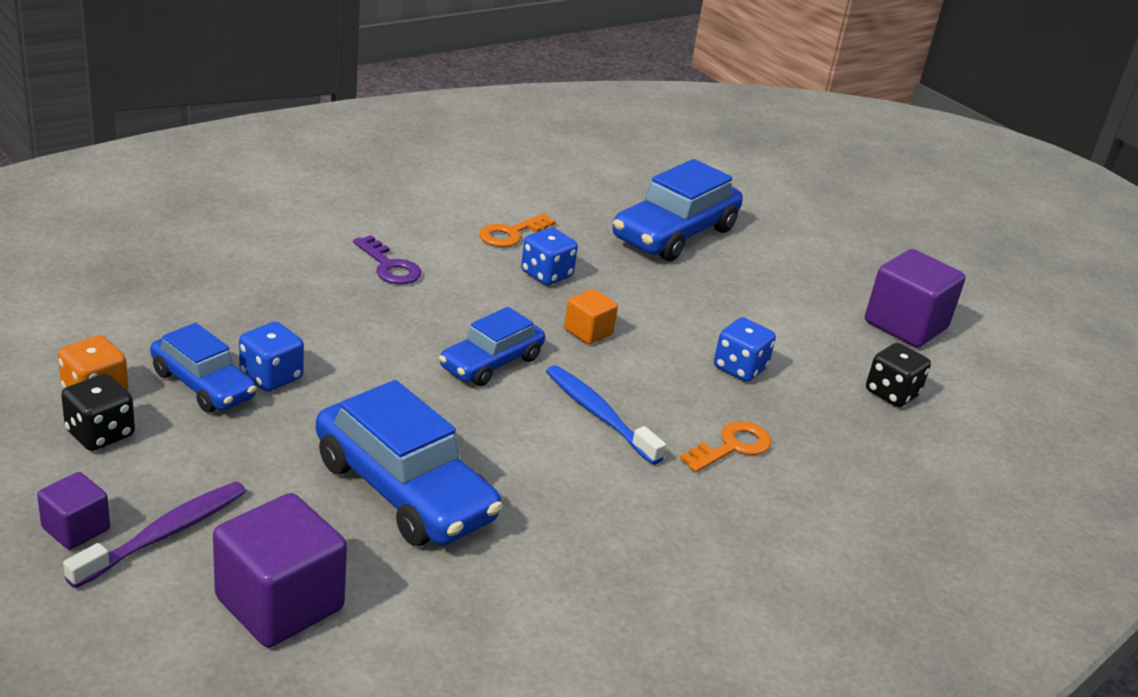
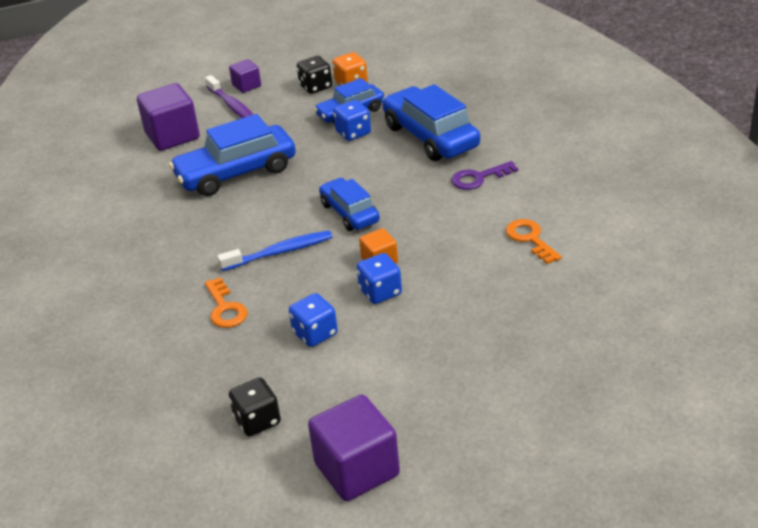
camera: 115 degrees right, 5 degrees up
(546, 274) = (464, 250): blue dice -> blue dice (380, 292)
(674, 234) = (535, 338): blue car -> blue car (430, 136)

